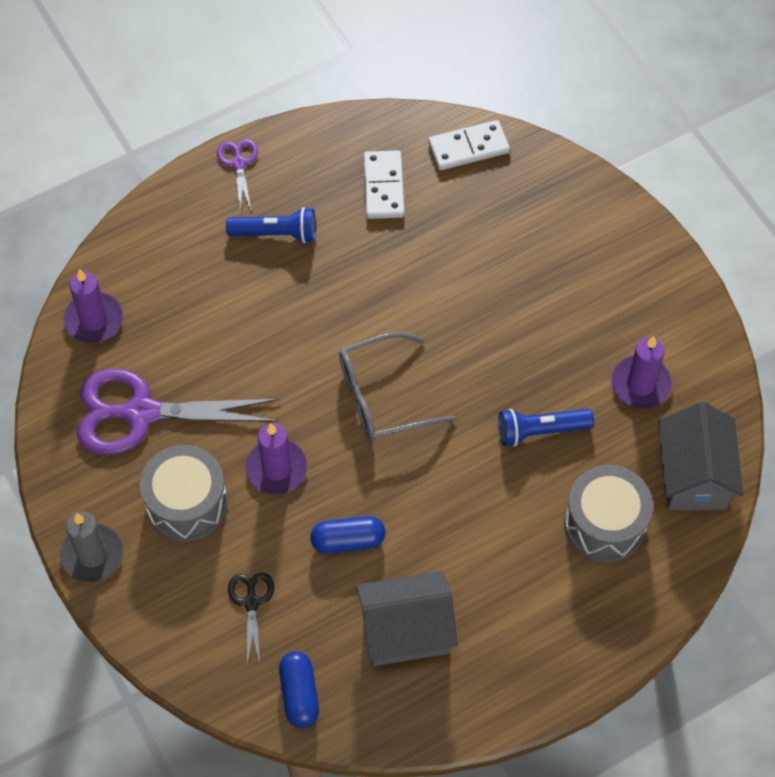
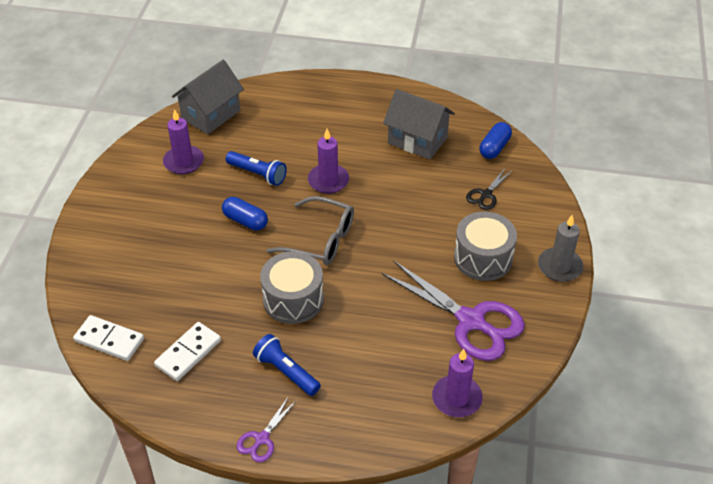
camera: 140 degrees left, 15 degrees down
(276, 468) = (415, 243): purple candle -> purple candle (328, 181)
(348, 540) = (409, 190): blue capsule -> blue capsule (245, 221)
(605, 523) = (275, 123): grey drum -> grey drum (293, 299)

